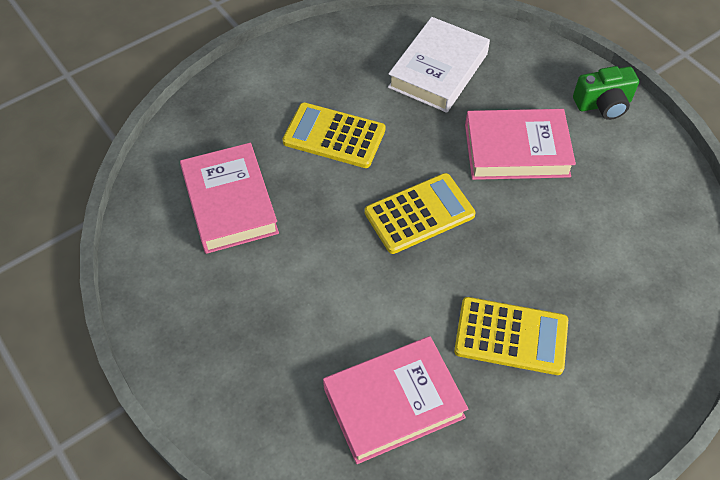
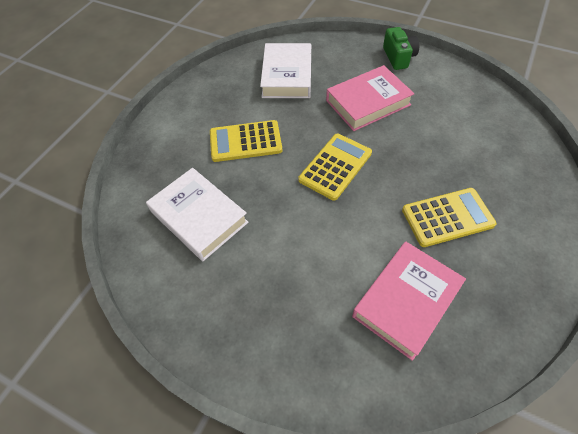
camera: 25 degrees left, 0 degrees up
(230, 203) = (199, 217): pink book -> white book
(603, 104) = (398, 57): green camera -> green camera turned 60 degrees counterclockwise

